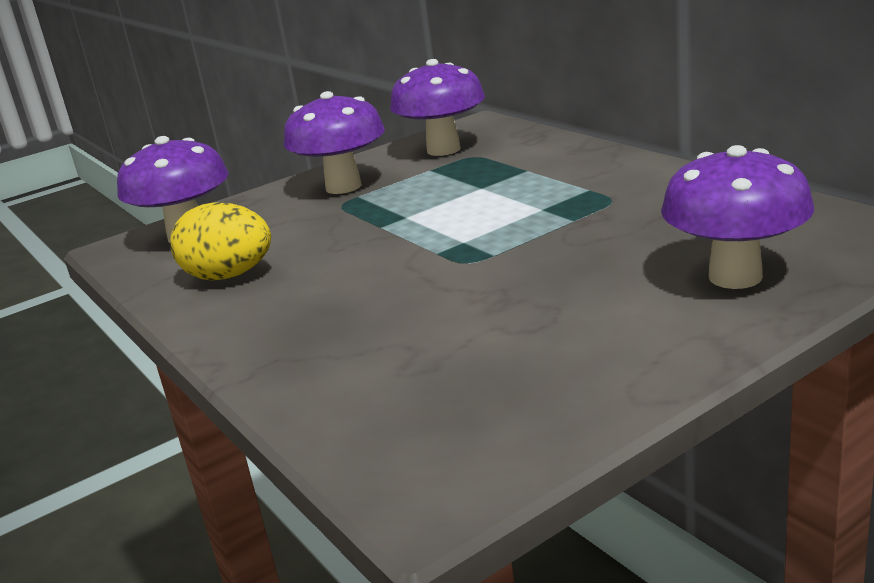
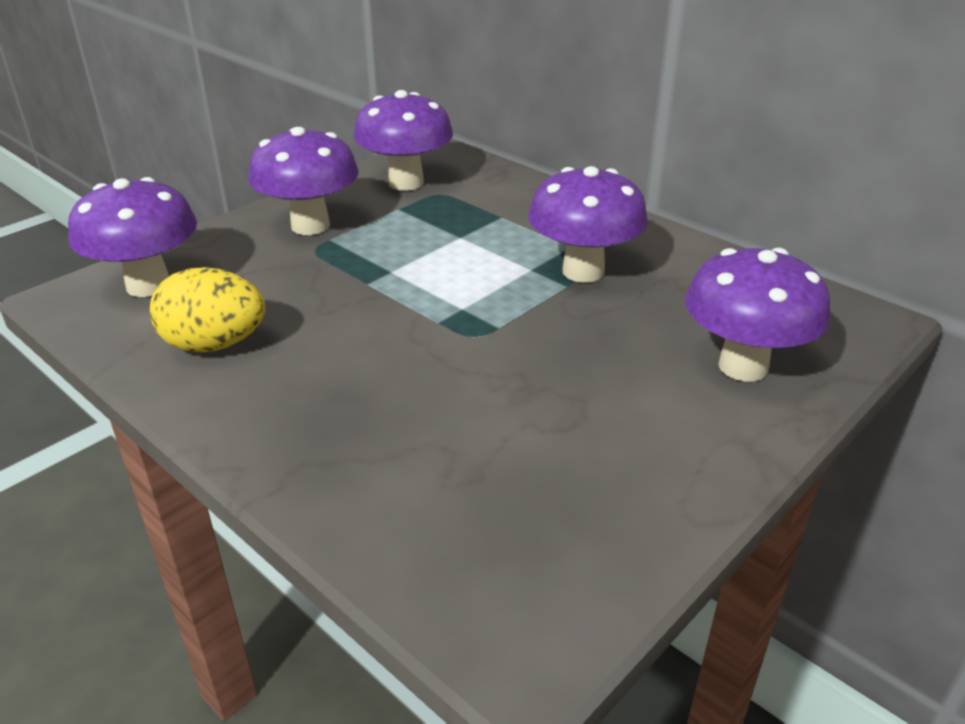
camera: 15 degrees left, 10 degrees up
(593, 208) = (583, 271): none -> purple mushroom

